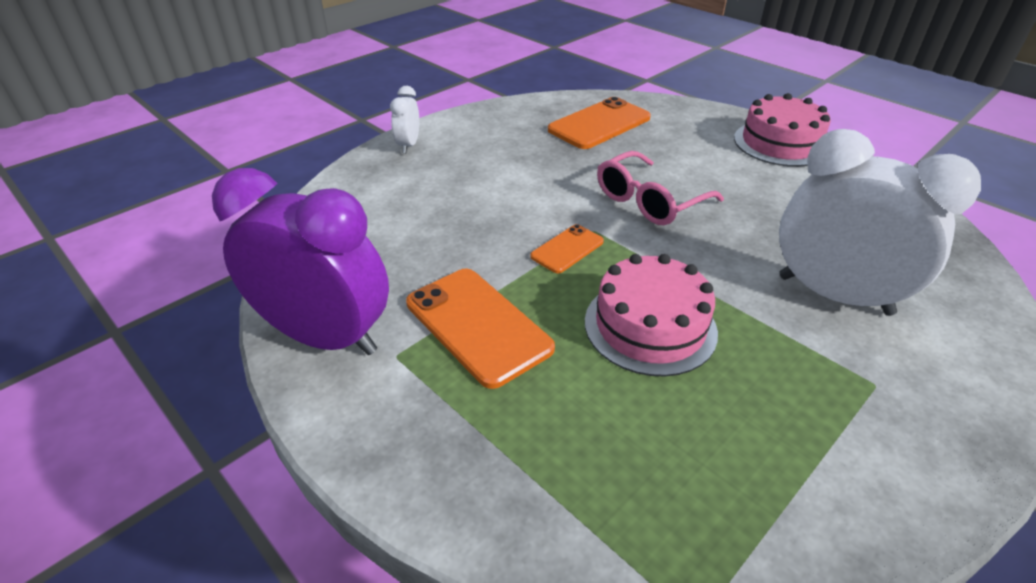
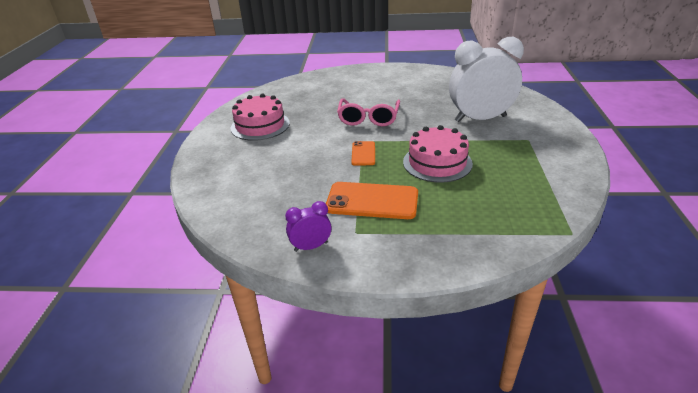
camera: 40 degrees left, 5 degrees down
(325, 337) = (311, 247): purple clock -> purple clock, size x0.46
(408, 145) = (207, 150): white clock -> none
(599, 124) = (296, 97): orange phone -> none
(780, 143) = (387, 73): pink cake -> pink cake (260, 125)

